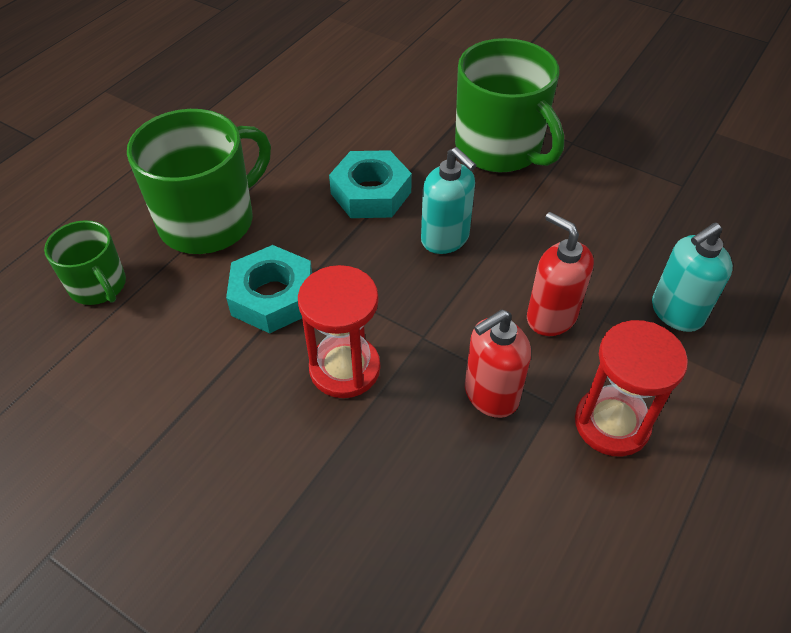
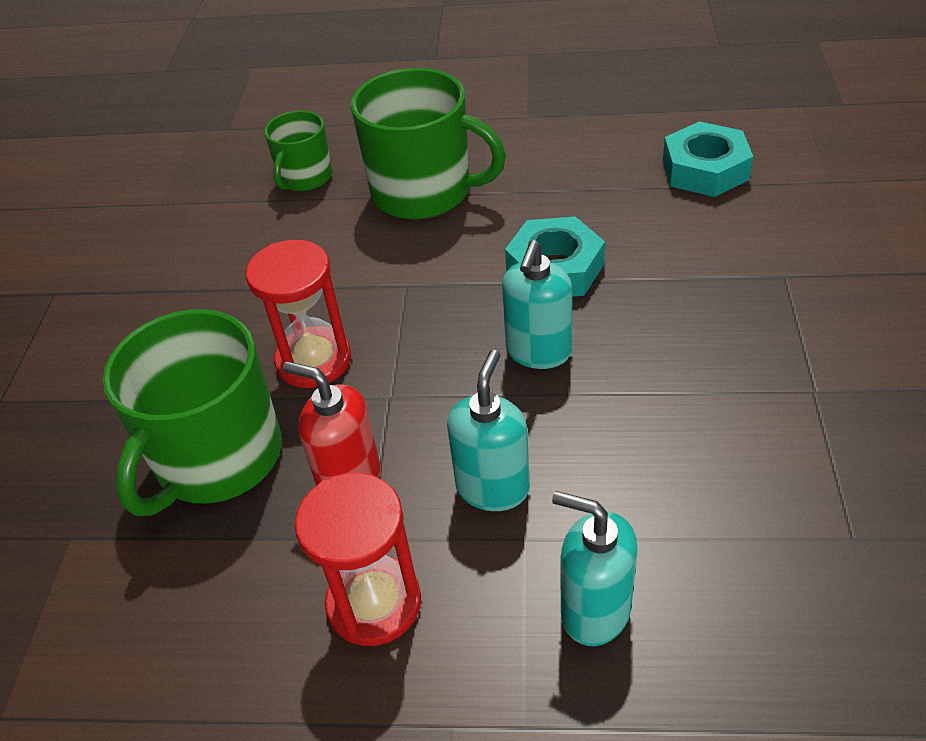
camera: 65 degrees right, 5 degrees down
(272, 297) = (365, 274): turquoise nut -> turquoise nut (705, 169)
(499, 148) = (729, 331): green mug -> green mug (217, 458)
(551, 316) = (492, 487): red soap dispenser -> turquoise soap dispenser

